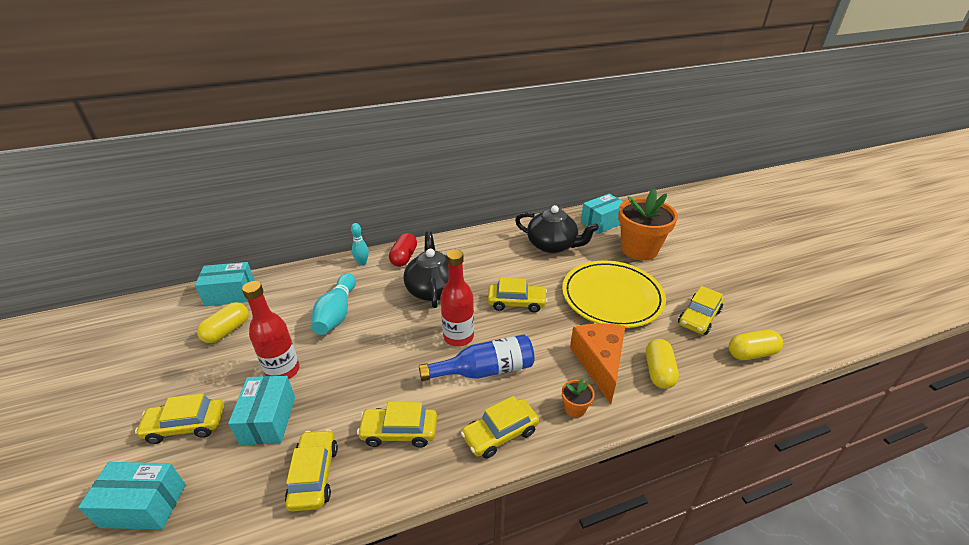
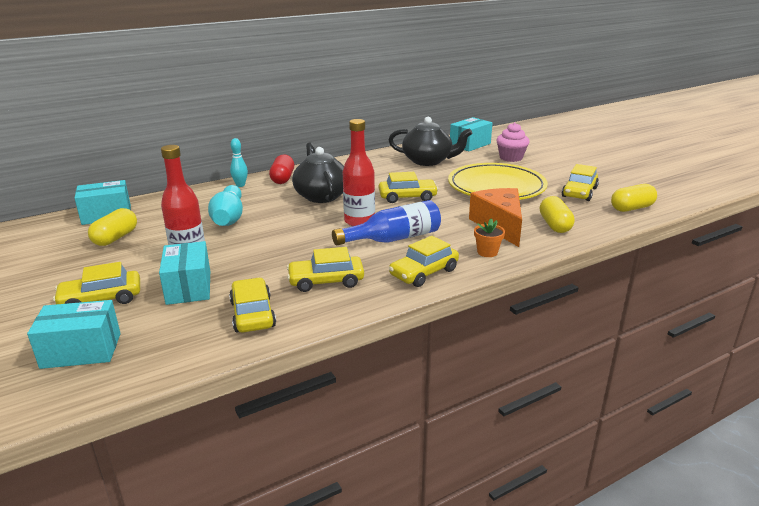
camera: 10 degrees left, 10 degrees down
(639, 249) = (511, 158): orange flower pot -> pink cupcake

